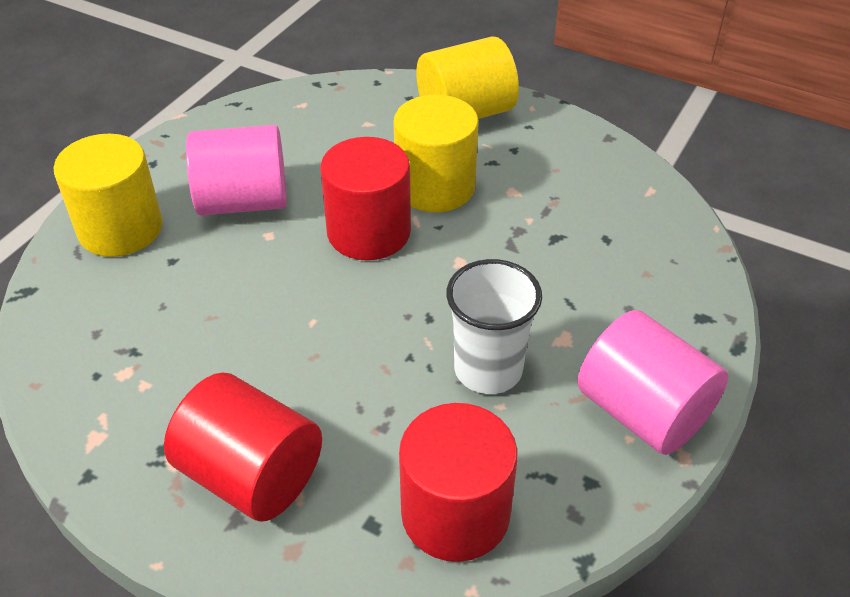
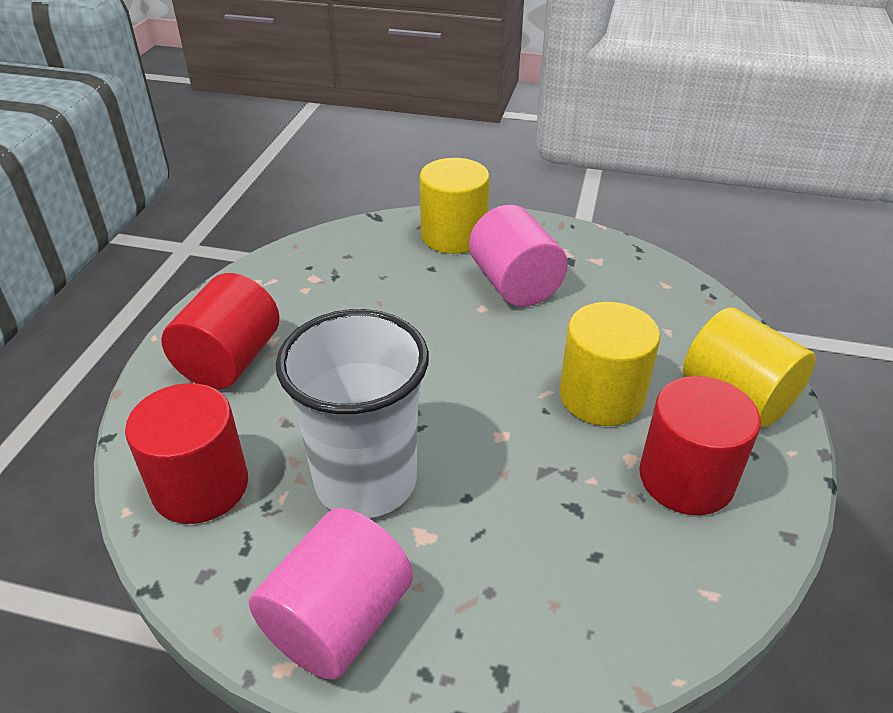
camera: 75 degrees right, 5 degrees down
(369, 232) = (513, 365): red cylinder -> red cylinder (686, 478)
(488, 369) = (366, 481): white cup -> white cup, size x1.52

